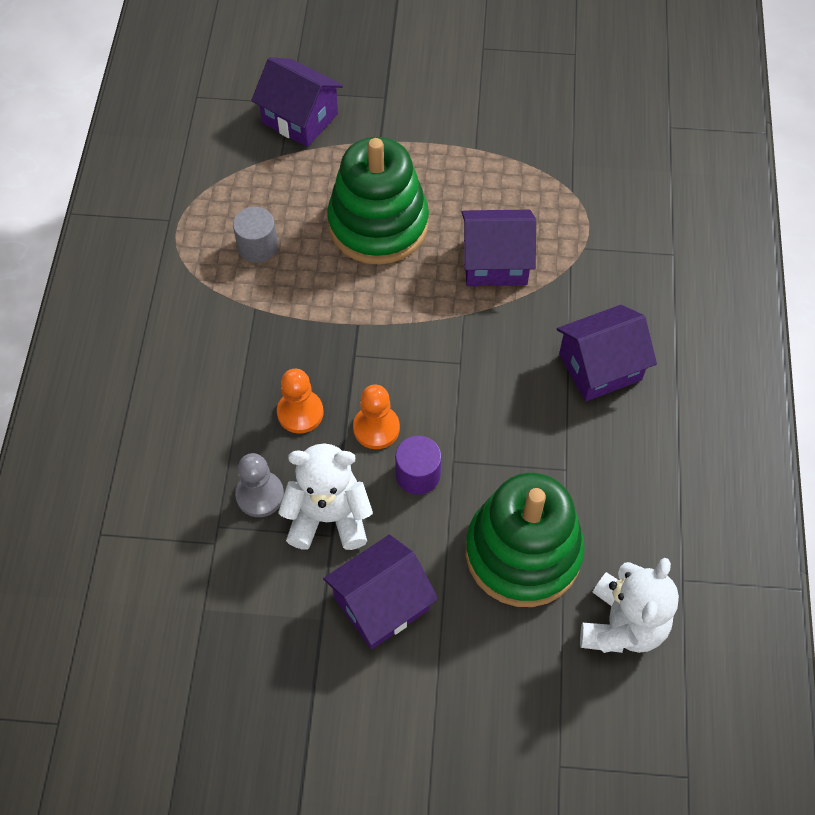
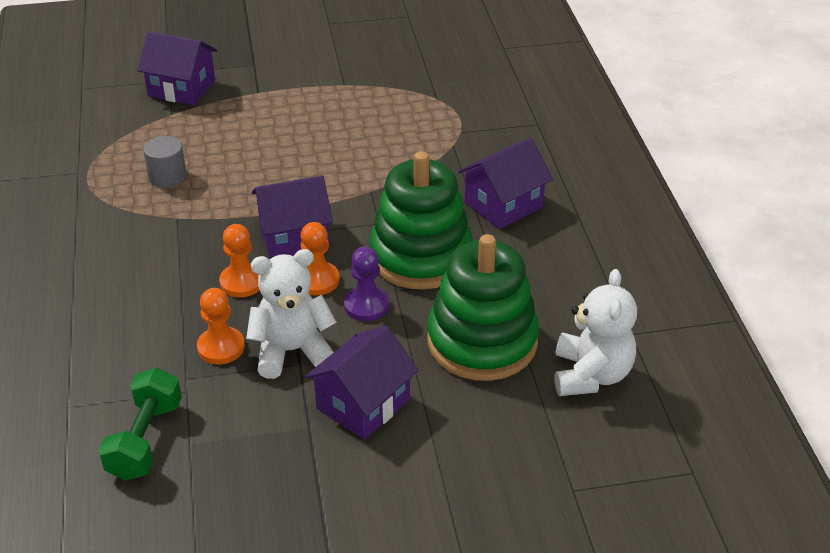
camera: 15 degrees left, 20 degrees down
(163, 595) = (145, 440): none -> green dumbbell
(260, 495) = (221, 347): grey pawn -> orange pawn
(378, 224) = (274, 145): green stacking toy -> green stacking toy (421, 256)
(418, 474) = (366, 305): purple cylinder -> purple pawn
(495, 262) = (387, 153): purple house -> purple house (294, 237)

